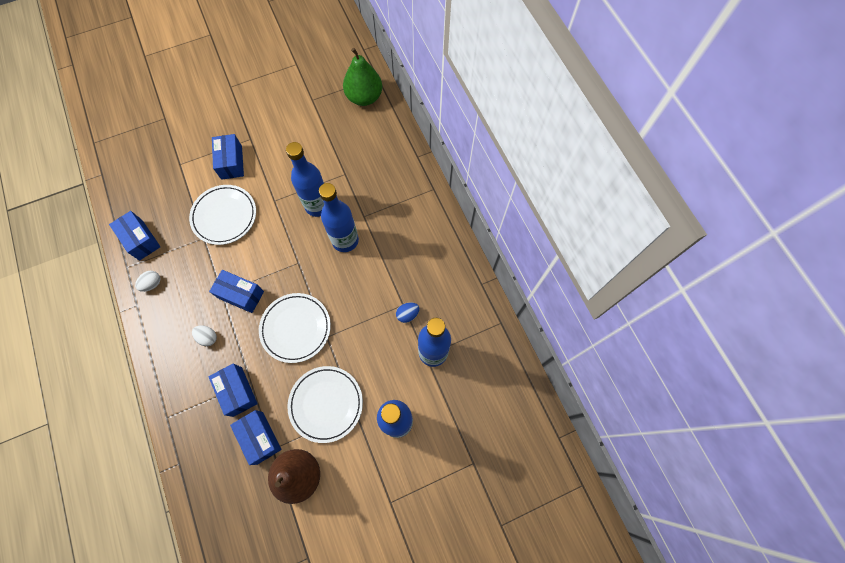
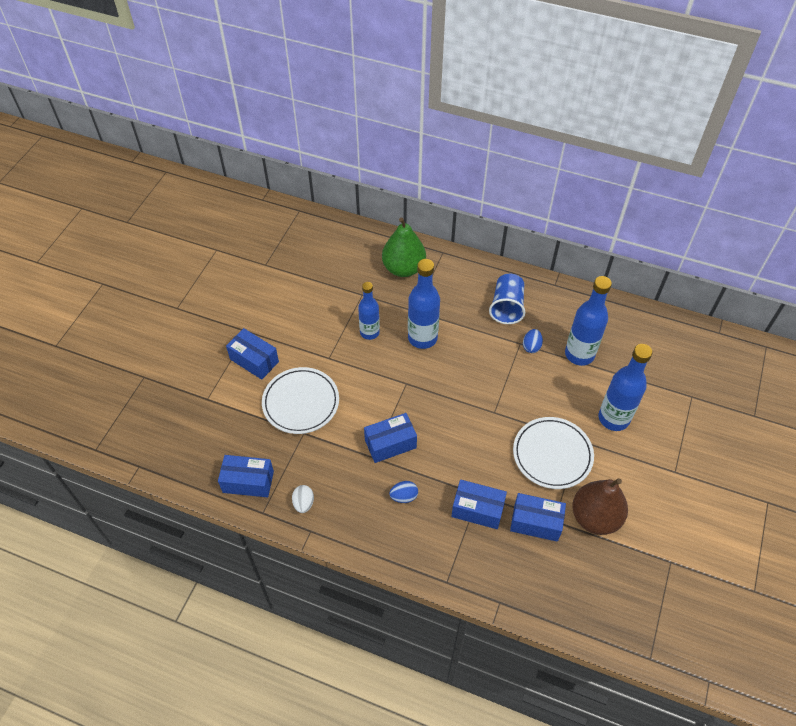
camera: 45 degrees left, 15 degrees down
(208, 337) = (404, 496): white egg -> blue egg
(296, 328) = (464, 427): white plate -> none
(318, 205) = (369, 332): blue bottle -> blue bottle, size x0.66
(364, 97) = (307, 231): green pear -> green pear (403, 268)
(426, 270) = (506, 307): none -> blue cup

